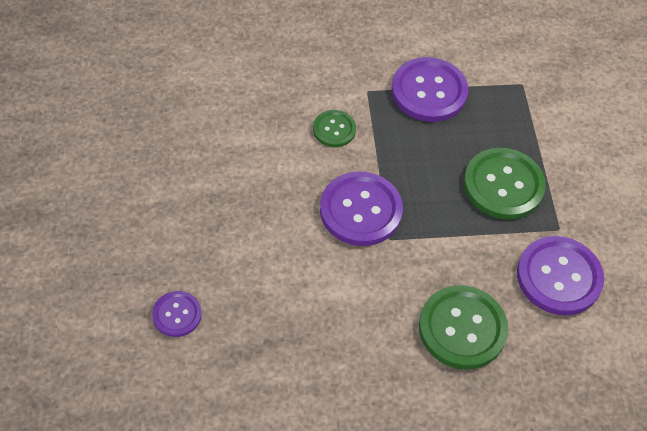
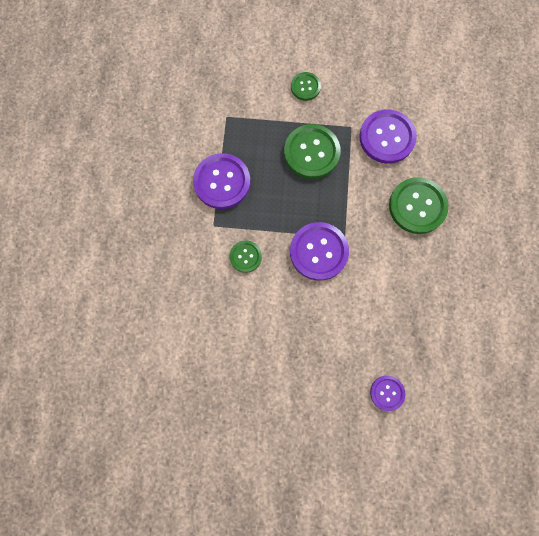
camera: 75 degrees left, 20 degrees up
(600, 166) = (305, 87): none -> green button

